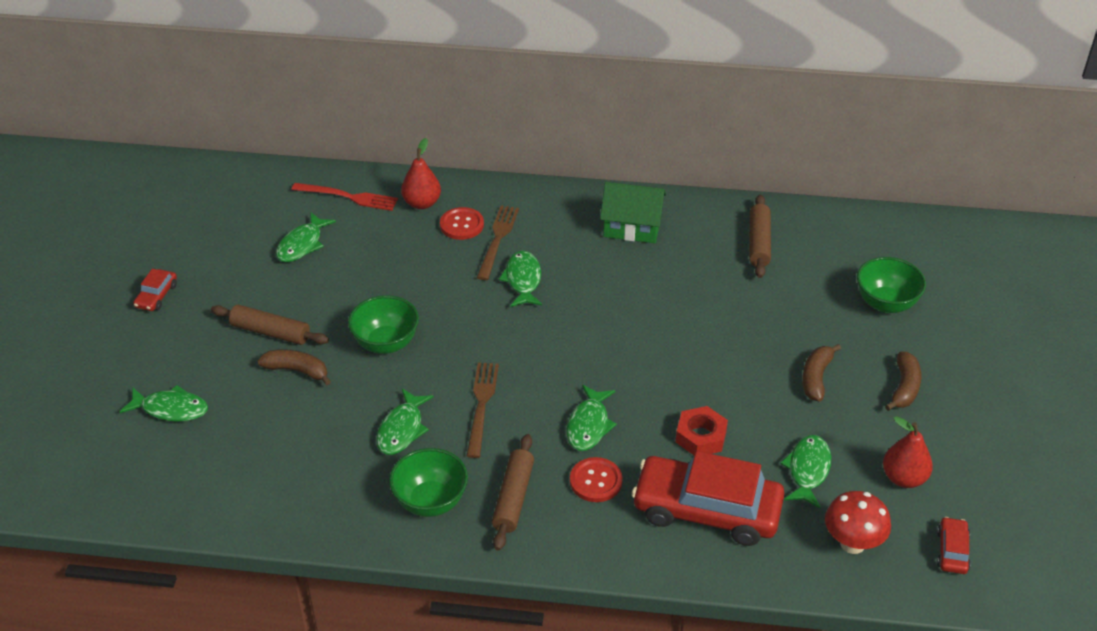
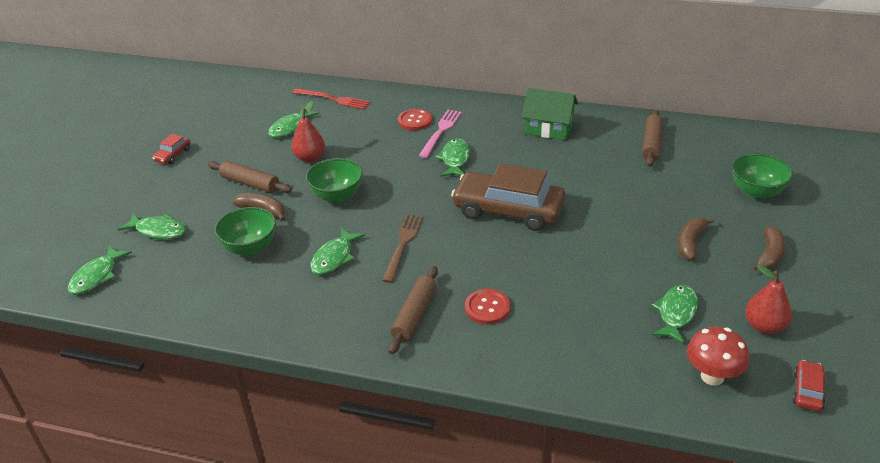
camera: 10 degrees right, 5 degrees down
(422, 203) = (387, 105): red pear -> red pear (310, 158)
(430, 501) = (344, 313): green bowl -> green bowl (250, 248)
(498, 239) = (441, 132): brown fork -> pink fork
(589, 425) = (489, 265): green fish -> green fish (97, 276)
(600, 349) = (508, 210): none -> brown car
(700, 436) = (584, 280): red nut -> none
(706, 510) = (581, 338): red car -> none

